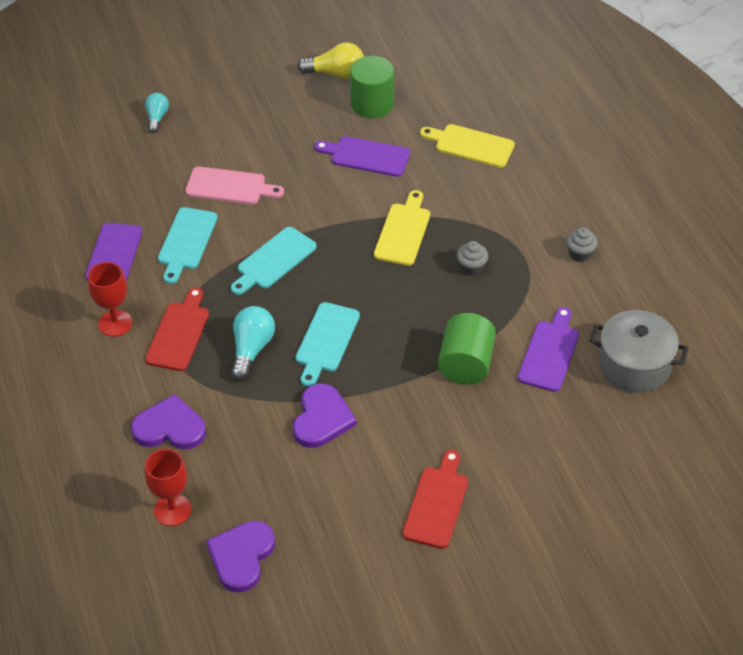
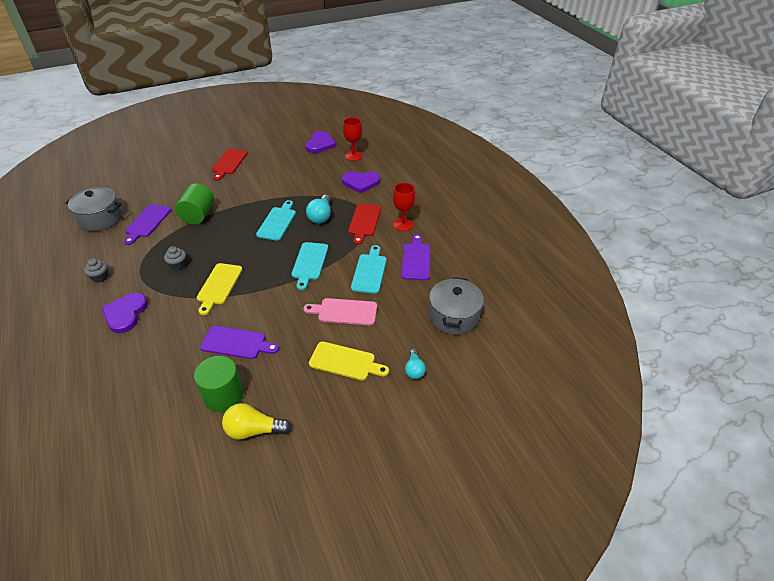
camera: 175 degrees right, 5 degrees down
(89, 173) = (454, 317): none -> grey pot
(274, 260) = (309, 263): turquoise cutting board -> turquoise cutting board turned 150 degrees clockwise
(322, 419) = (282, 189): purple heart -> purple heart (125, 314)
(471, 145) = (147, 358): yellow cutting board -> yellow cutting board (345, 362)

